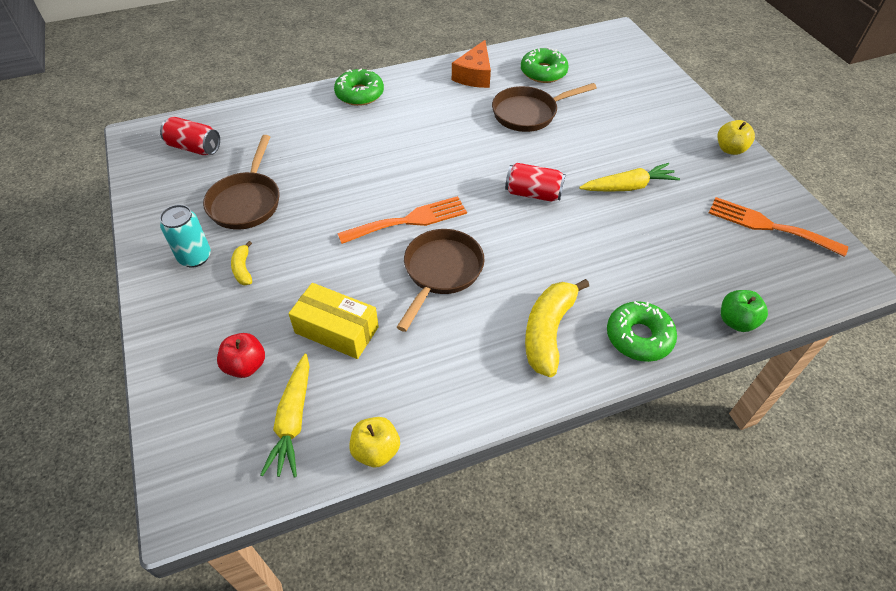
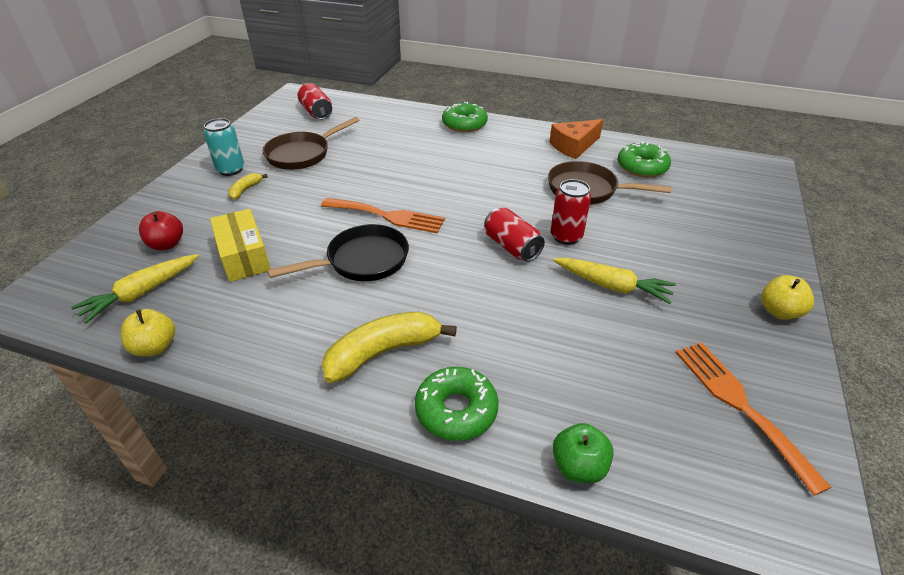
camera: 40 degrees right, 10 degrees down
(441, 272) = (362, 261): brown pan -> black pan
(559, 163) = (566, 236): none -> red can

